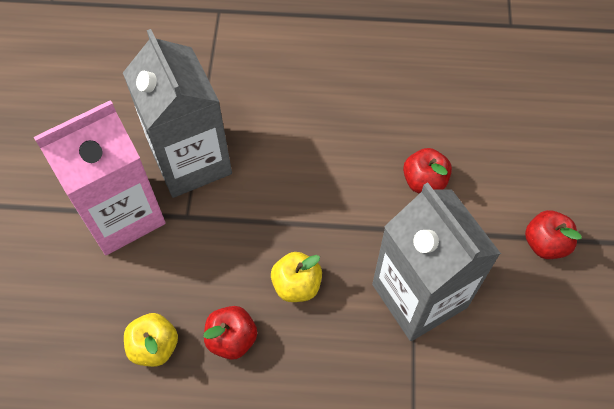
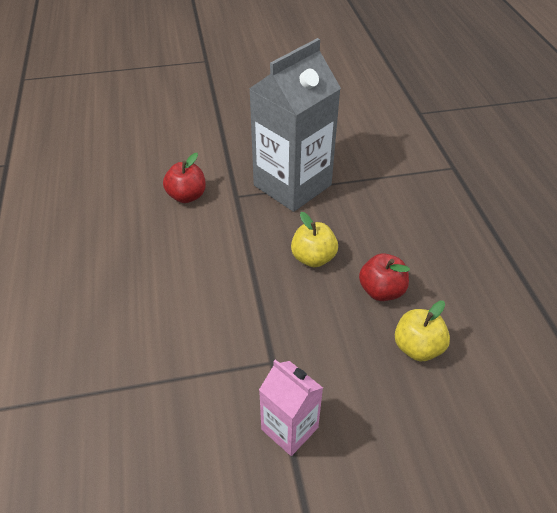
camera: 105 degrees left, 15 degrees down
(121, 214) = (289, 428): pink carton -> pink carton, size x0.51
(191, 161) = (202, 378): grey carton -> none
(545, 244) = (226, 130): red apple -> none

